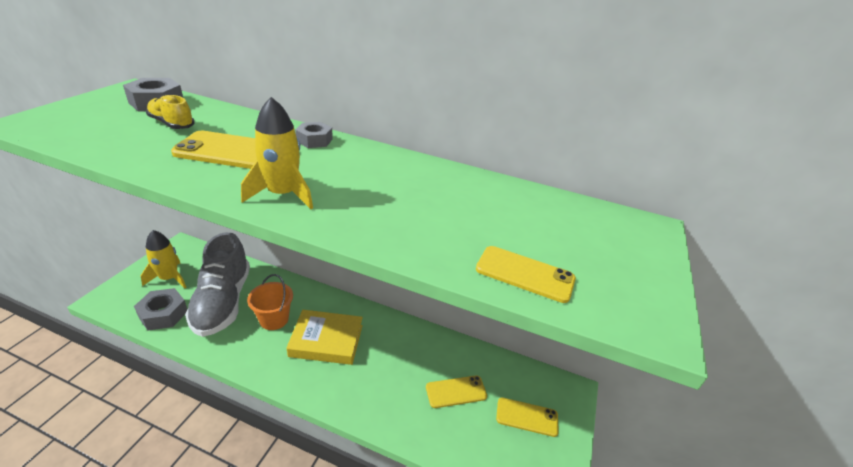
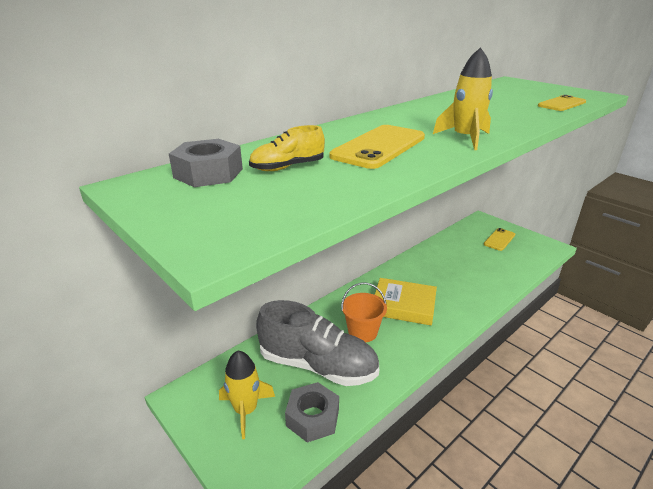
camera: 60 degrees left, 5 degrees down
(314, 140) = (366, 123): grey nut -> none
(326, 340) = (403, 305): yellow book -> yellow book turned 75 degrees clockwise
(456, 392) = (474, 258): yellow phone -> none

